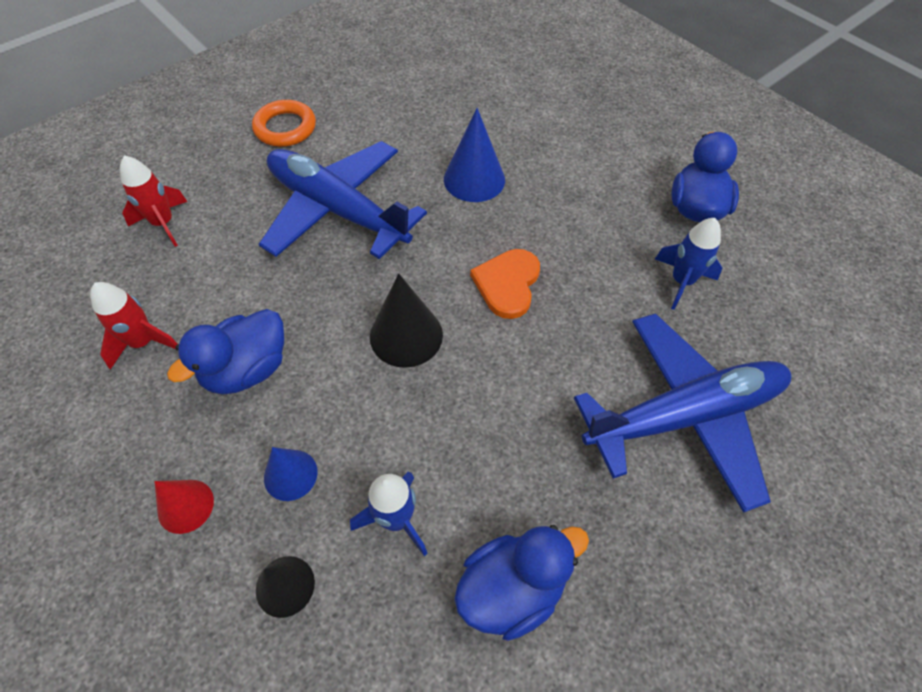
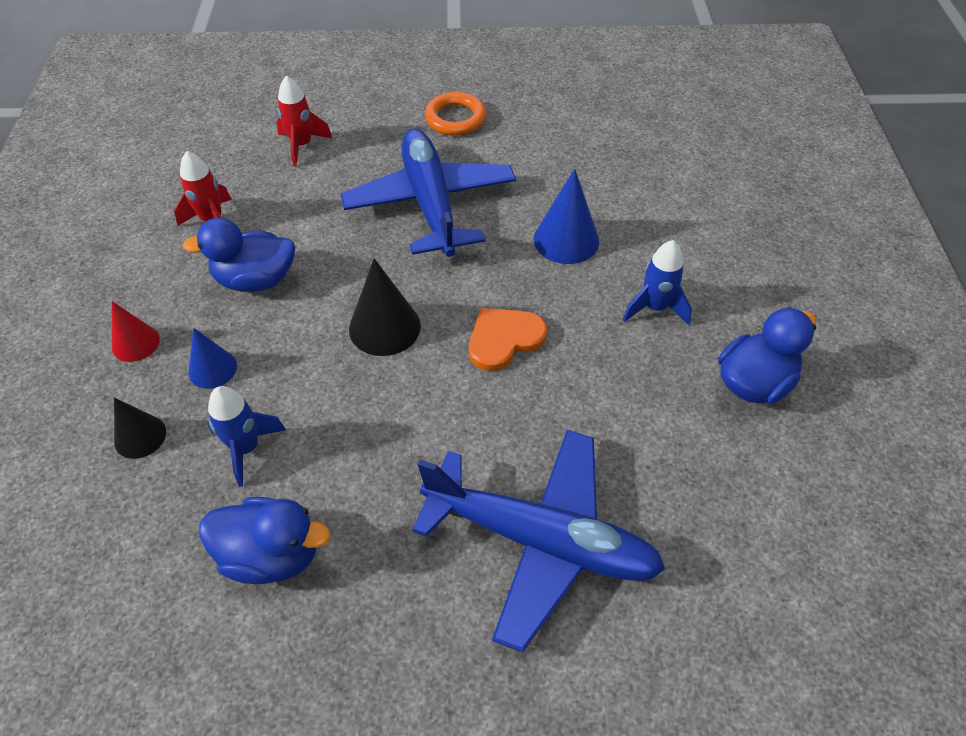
camera: 40 degrees right, 5 degrees down
(681, 281) = (664, 435): blue rocket -> blue rocket (655, 308)

